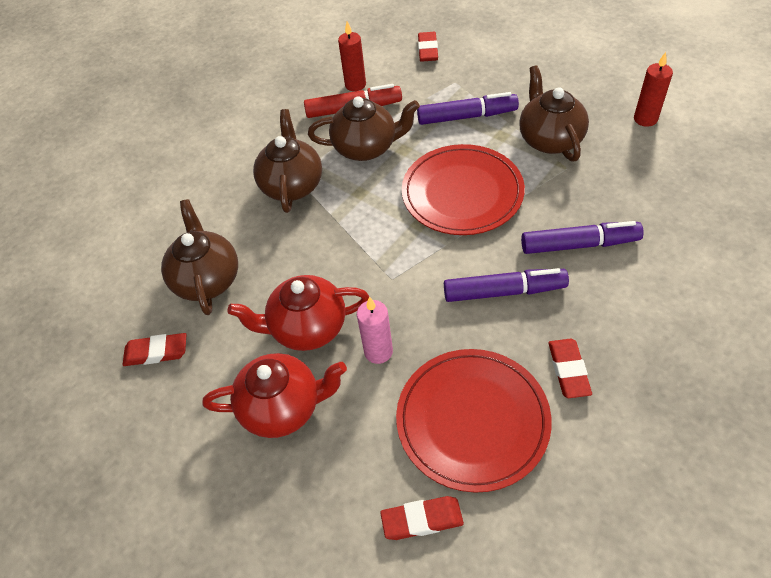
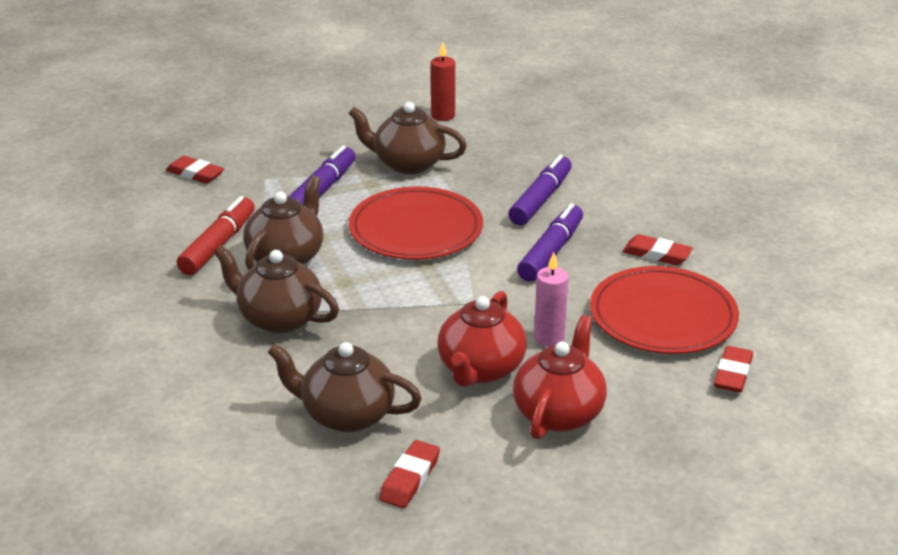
camera: 65 degrees left, 20 degrees down
(355, 85) = (182, 231): red candle -> none

